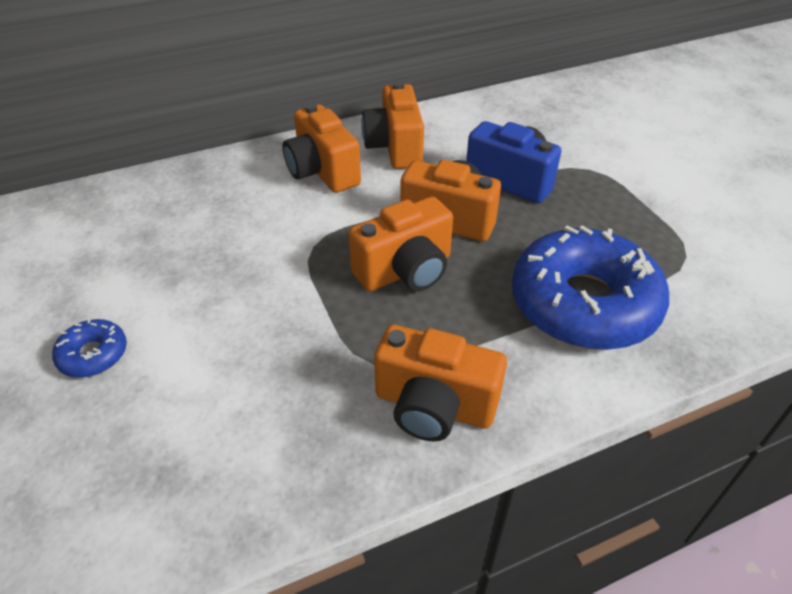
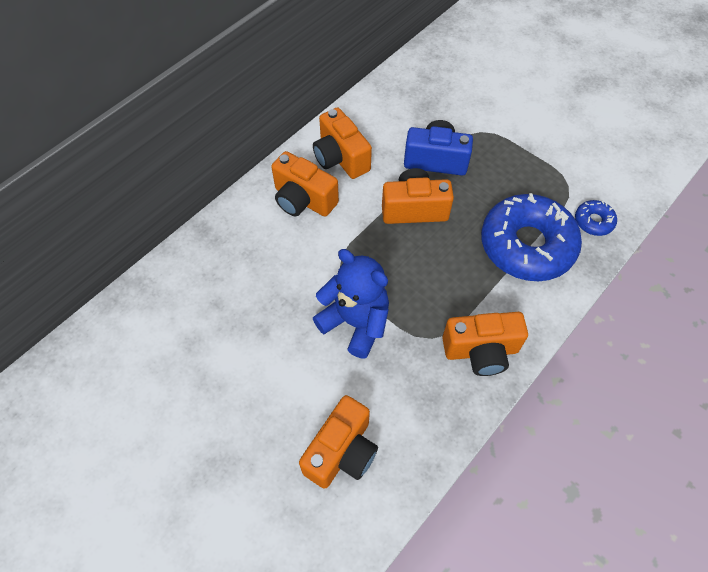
camera: 25 degrees left, 15 degrees up
(93, 355) = (257, 407): blue donut -> blue donut (593, 221)
(287, 309) = (355, 322): none -> blue teddy bear
(405, 271) = (410, 263): orange camera -> orange camera (342, 452)

